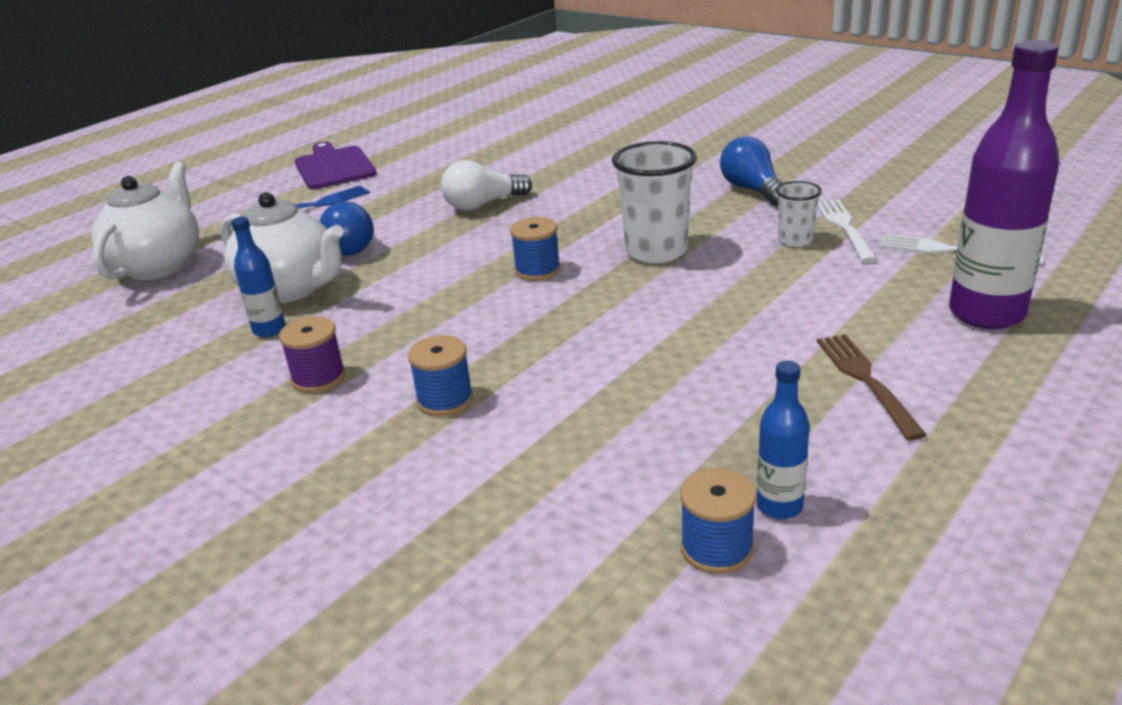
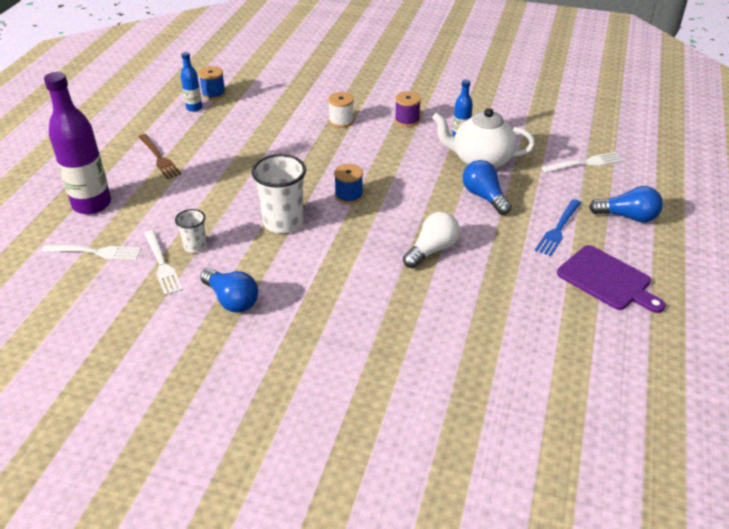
camera: 155 degrees right, 10 degrees up
(158, 265) = (585, 163): white teapot -> white fork
(220, 207) = (627, 216): none -> blue light bulb
(445, 400) = (341, 121): blue spool -> white spool

